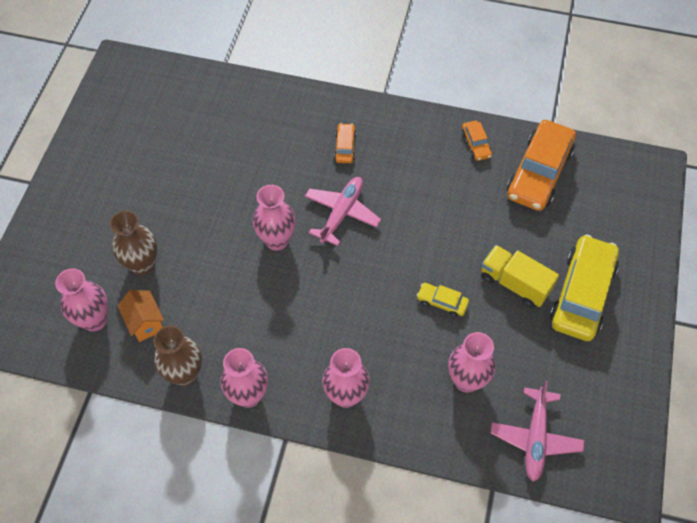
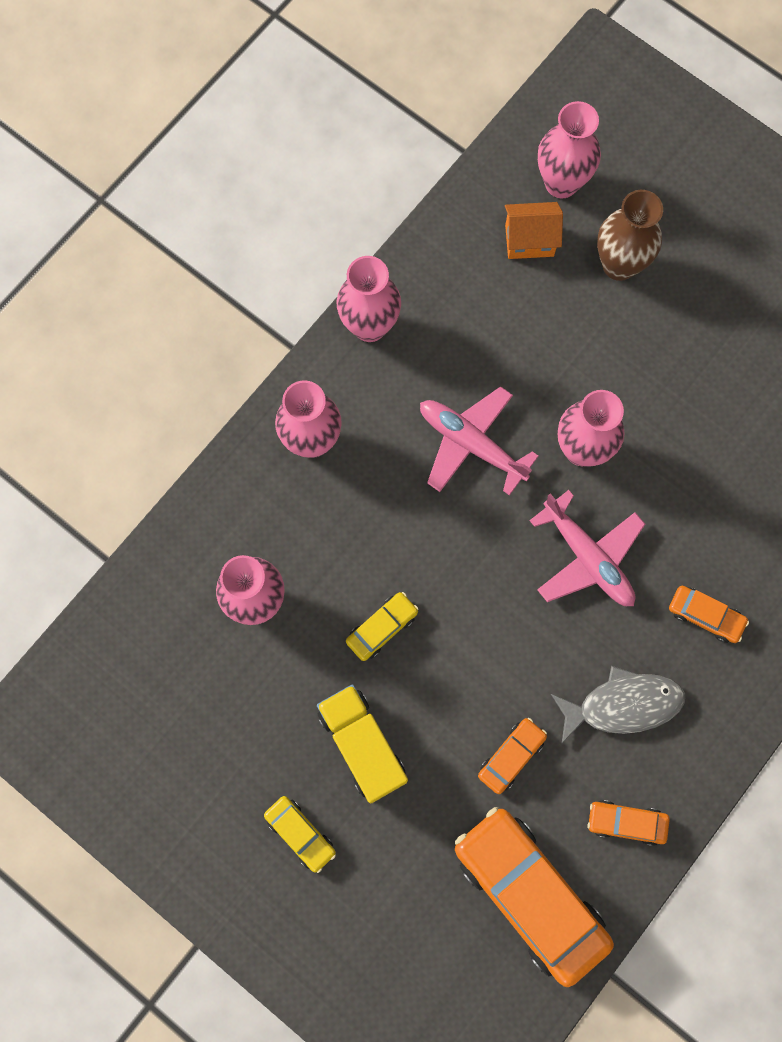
camera: 115 degrees right, 15 degrees up
(185, 374) = (434, 263): brown vase -> none
(415, 167) = (623, 705): none -> grey fish
(474, 208) = (511, 756): none -> orange car
(514, 283) = (362, 745): yellow truck -> yellow truck turned 90 degrees counterclockwise
(535, 438) = (139, 647): pink plane -> pink plane (471, 444)
(582, 294) = (300, 834): yellow car -> yellow car, size x0.46

